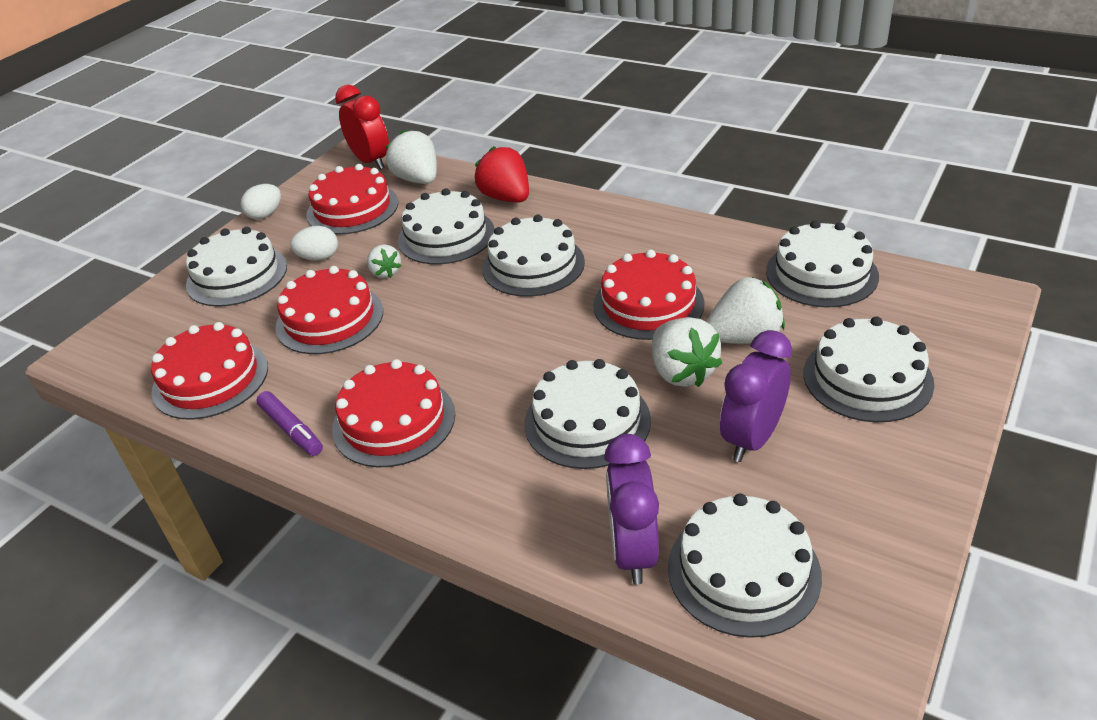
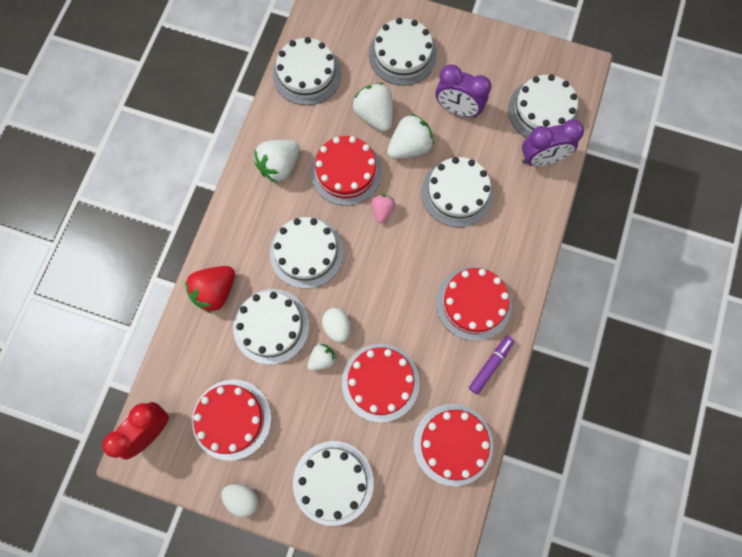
camera: 105 degrees left, 35 degrees up
(319, 258) = (305, 421): white egg -> white egg (337, 327)
(418, 180) = (184, 375): white strawberry -> white strawberry (279, 166)
(576, 335) = (382, 210): none -> pink strawberry

